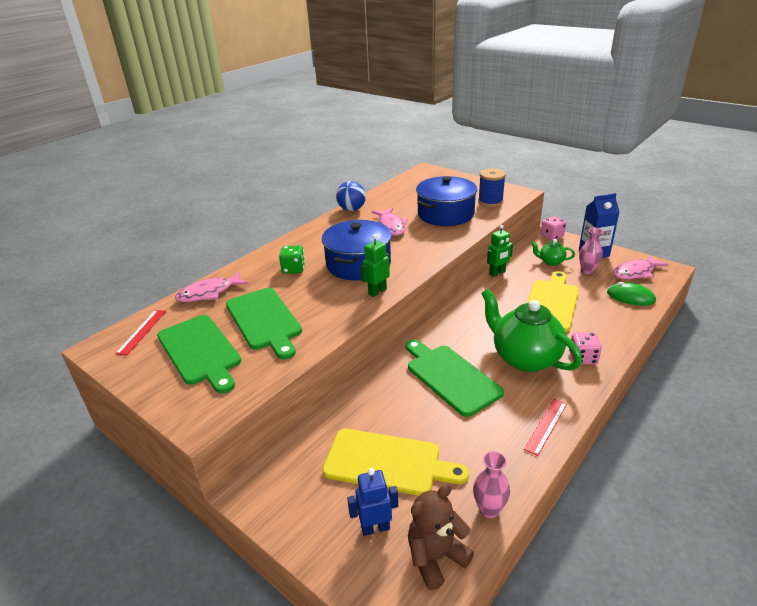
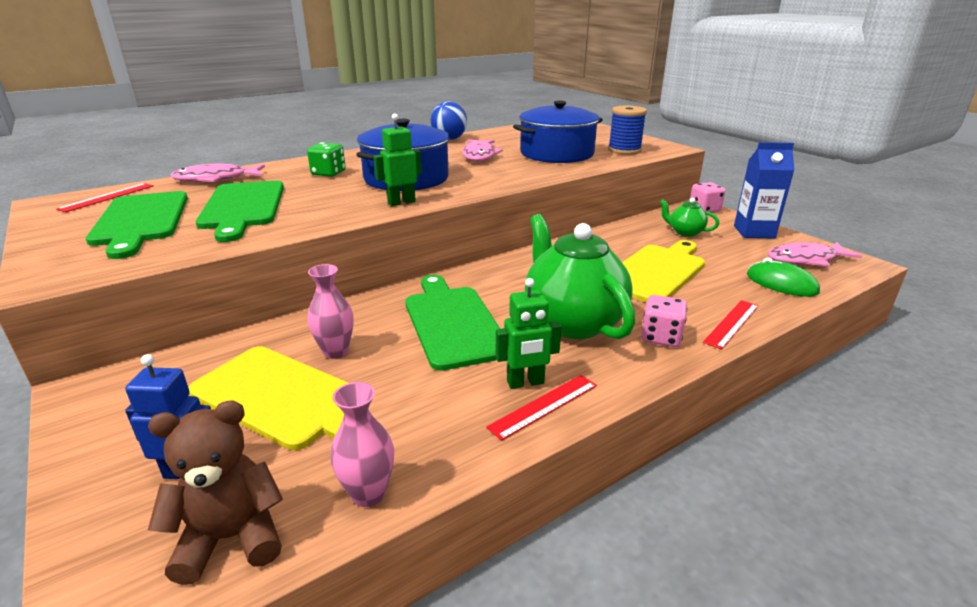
camera: 15 degrees right, 5 degrees down
(497, 273) = (603, 232): green robot -> green robot (525, 383)
(587, 271) = (732, 248): pink vase -> pink vase (336, 351)
(617, 337) = (732, 323): none -> red ruler

